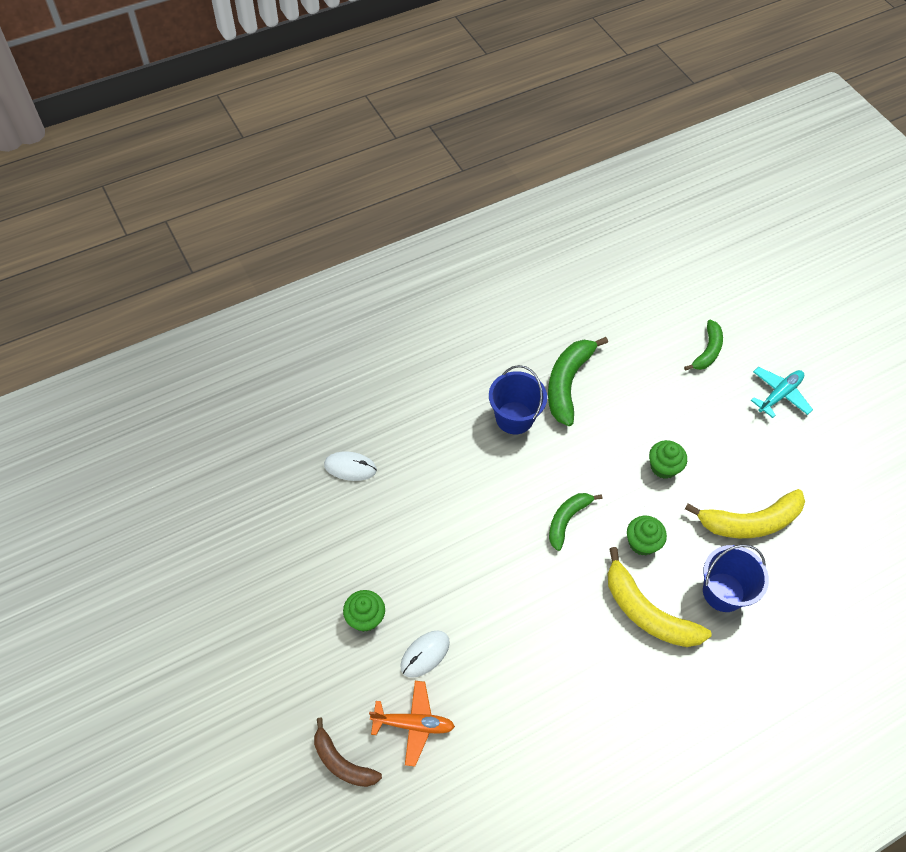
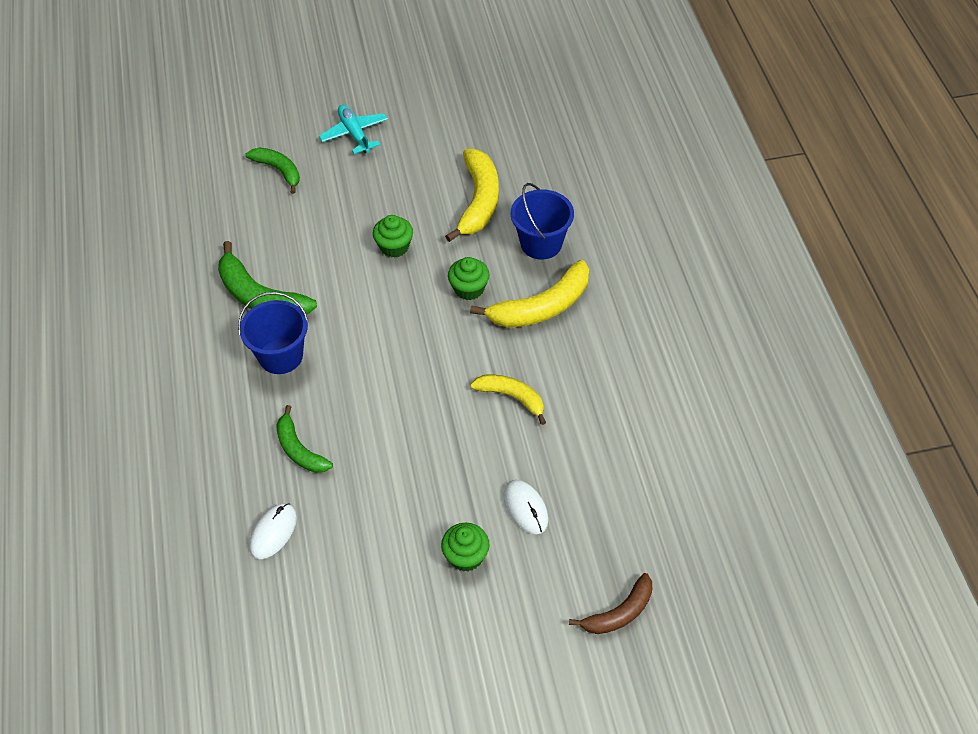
camera: 70 degrees left, 5 degrees down
(413, 724) = (597, 536): orange plane -> none
(536, 612) = (511, 397): none -> yellow banana
(567, 520) = (421, 343): green banana -> green banana (299, 450)

